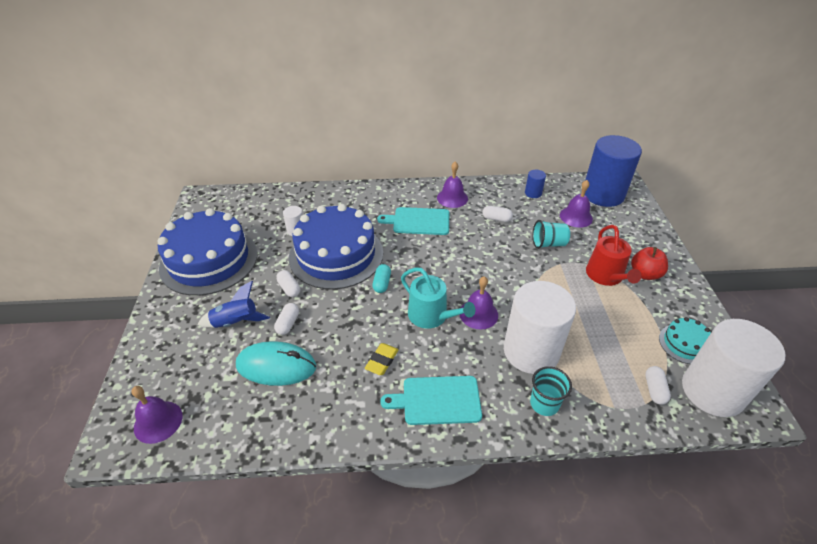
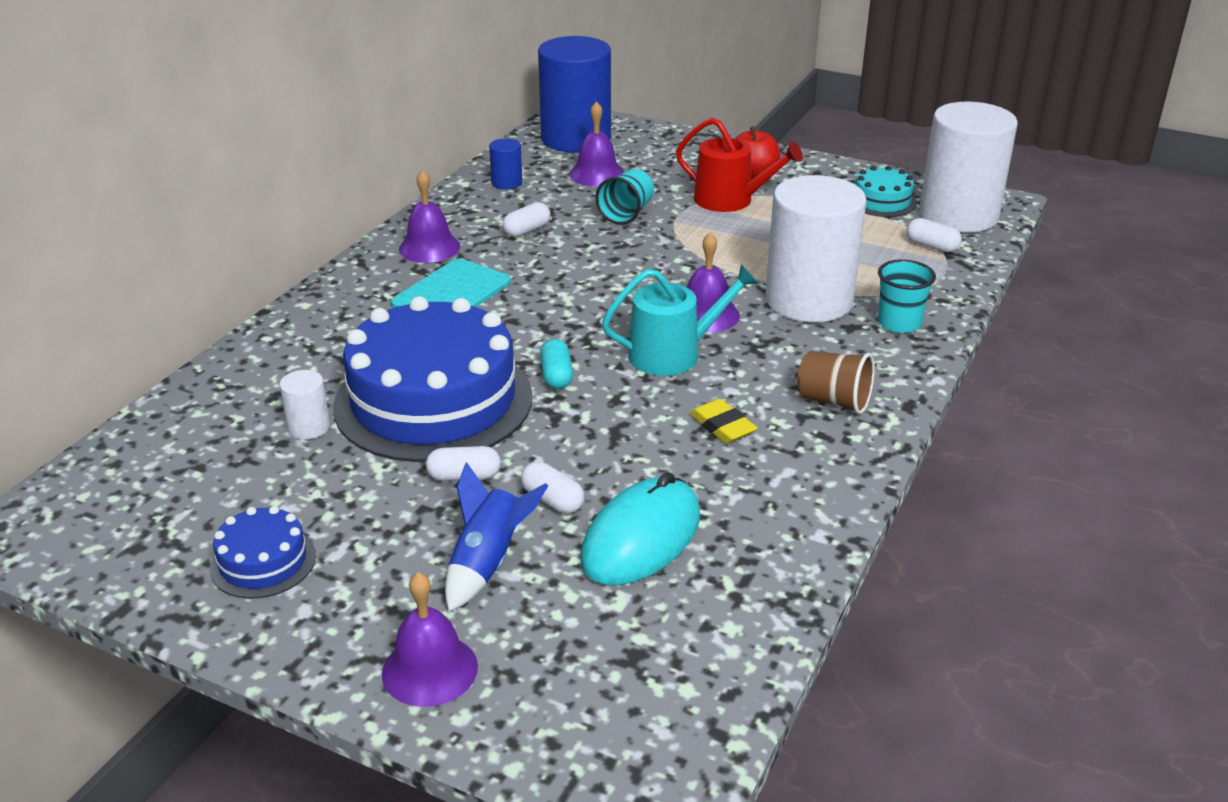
camera: 60 degrees left, 10 degrees down
(158, 421) = (655, 717): purple bell -> purple bell (429, 669)
(209, 260) = (263, 562): blue cake -> blue cake, size x0.45
(382, 283) = (557, 376): turquoise capsule -> turquoise capsule turned 45 degrees clockwise
(437, 400) = (833, 401): turquoise cutting board -> brown cup

